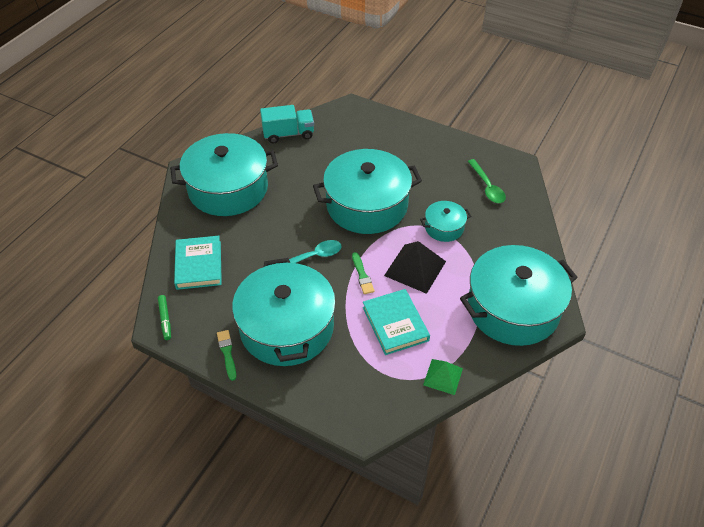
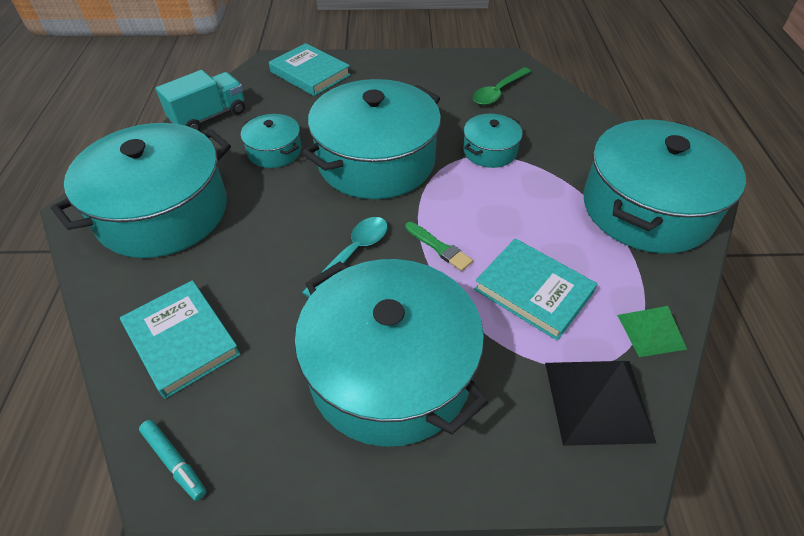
camera: 30 degrees left, 0 degrees up
(165, 319) = (174, 461): green marker -> turquoise marker
(227, 353) = (324, 463): green brush -> none
(311, 174) = (274, 151): none -> turquoise pot
(370, 124) = (310, 73): none -> turquoise book
(415, 268) = (497, 210): black pyramid -> black pyramid (597, 401)
(487, 187) = (498, 92): green spoon -> green spoon turned 90 degrees clockwise

